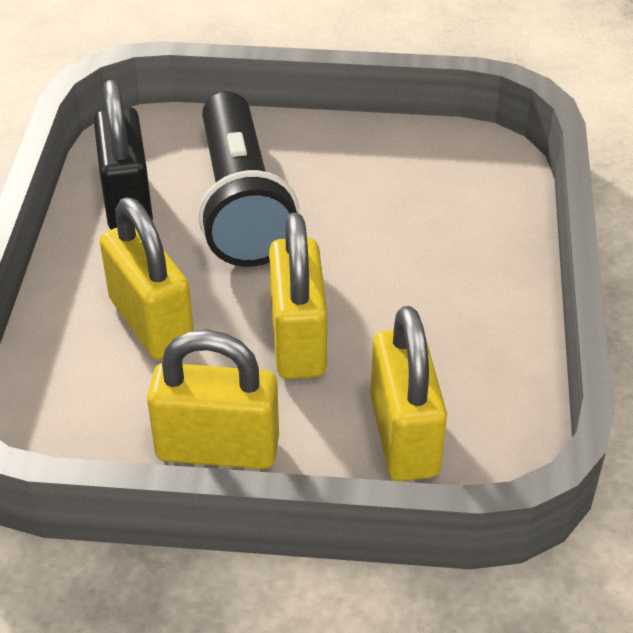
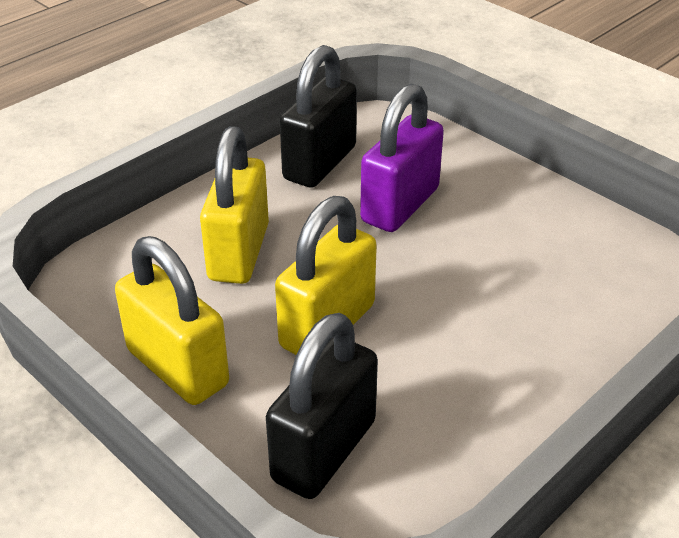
camera: 40 degrees right, 5 degrees down
(241, 204) = (400, 205): black flashlight -> purple padlock
(404, 436) = (324, 450): yellow padlock -> black padlock

